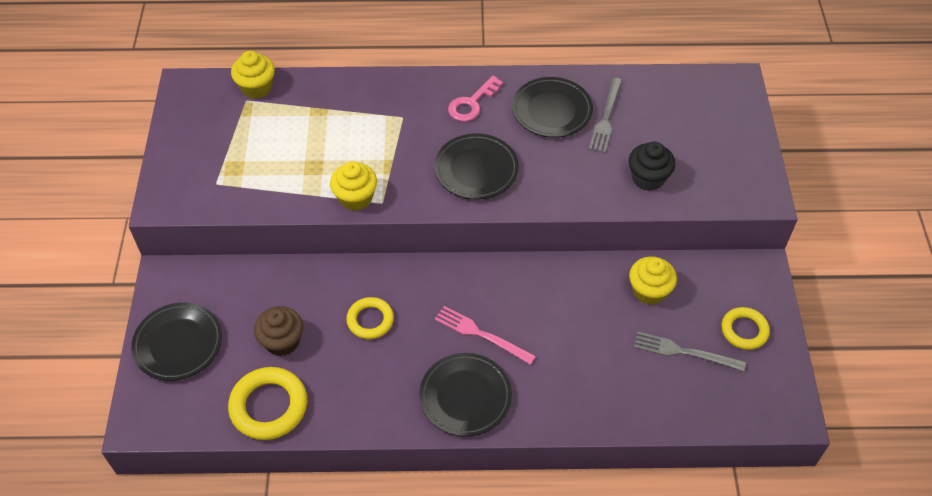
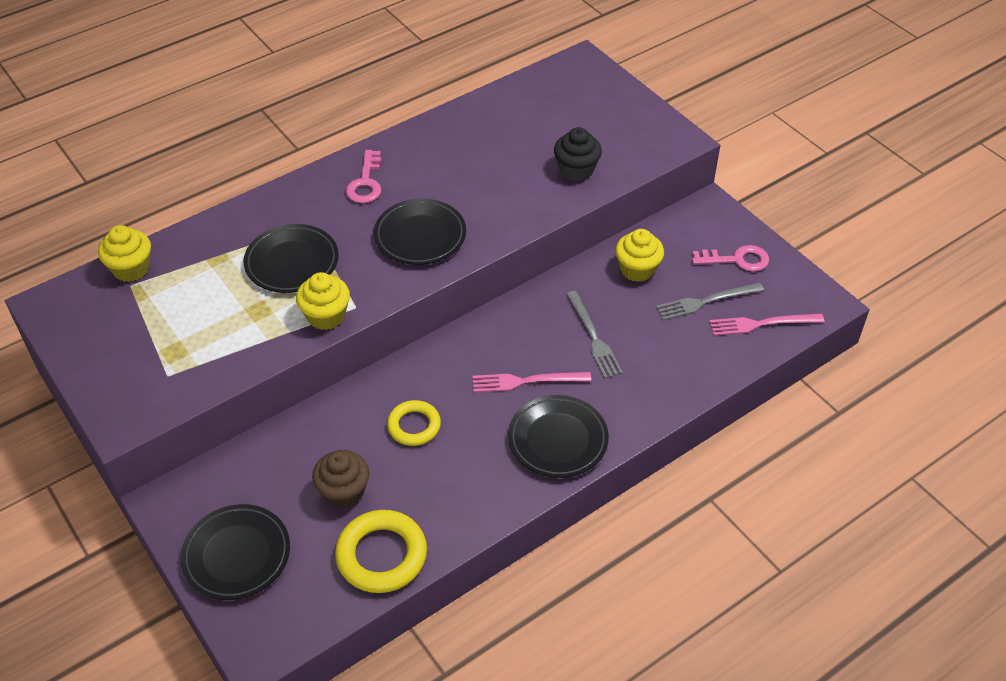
camera: 35 degrees left, 5 degrees down
(551, 111) = (445, 155): black plate -> black plate (292, 263)
(606, 118) = (498, 139): grey fork -> grey fork (593, 337)
(717, 400) = (762, 324): none -> pink fork
(744, 330) = (737, 260): yellow ring -> pink key

